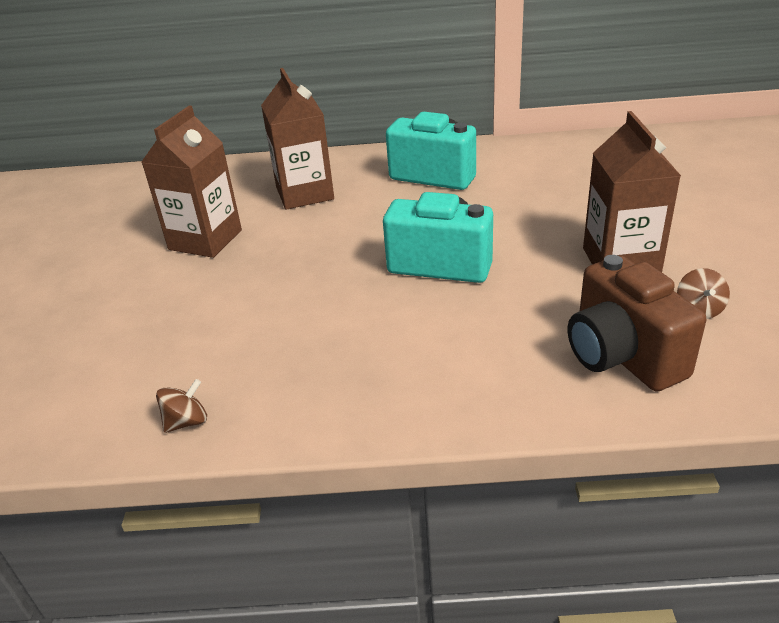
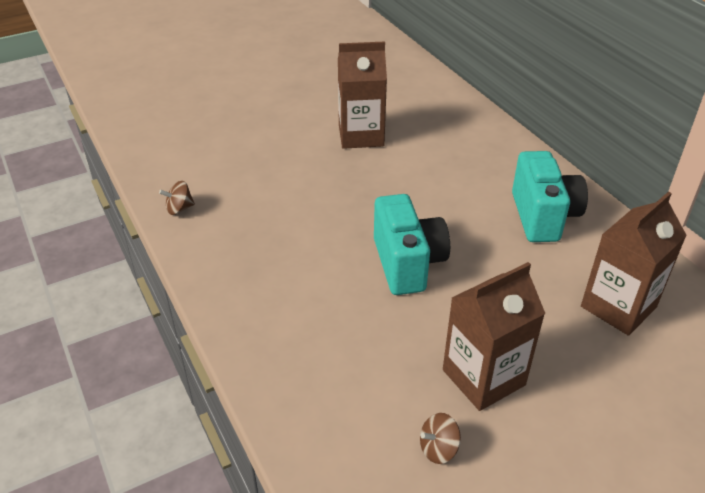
camera: 60 degrees right, 5 degrees up
(187, 422) = (179, 209): brown spinning top -> brown spinning top turned 135 degrees clockwise
(304, 193) = (455, 156): brown carton -> brown carton (618, 307)
(622, 356) = (343, 405): brown camera -> none

